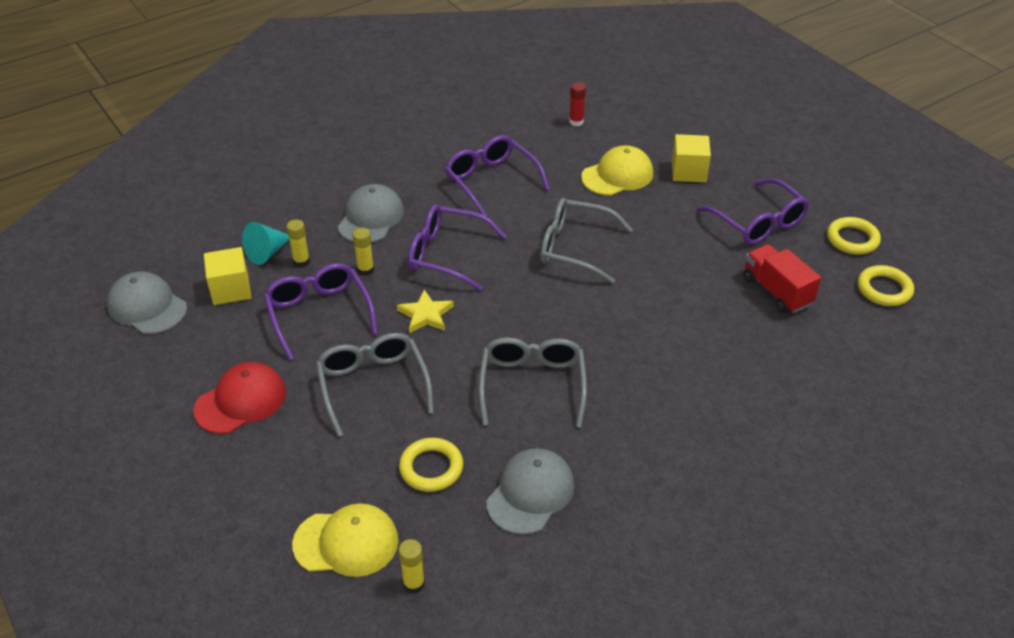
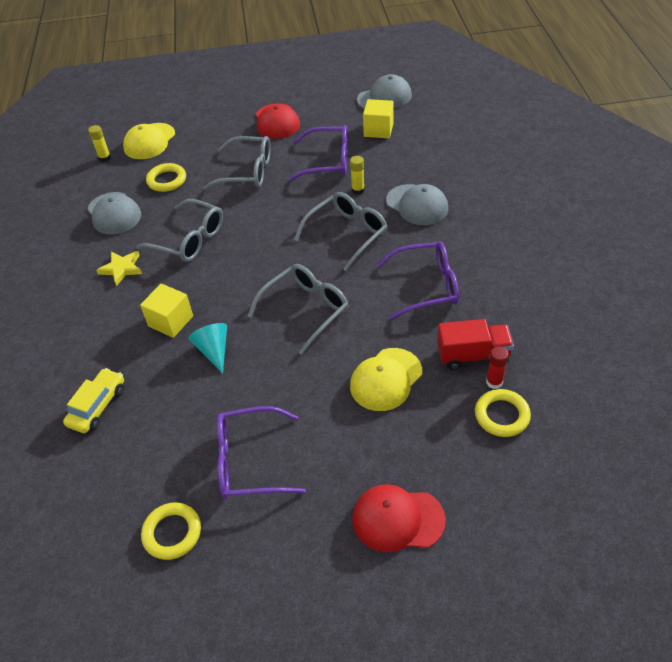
camera: 120 degrees right, 5 degrees up
(267, 252) = (407, 150): turquoise cone -> turquoise cone (214, 350)
(301, 261) = (387, 163): yellow glue stick -> none
(425, 315) = (291, 208): yellow star -> yellow star (121, 268)
(446, 254) = (347, 234): purple glasses -> grey glasses
(617, 175) = (386, 379): yellow cap -> yellow cap turned 45 degrees clockwise
(688, 171) = (359, 442): yellow cube -> yellow cube (171, 321)
(733, 137) = (397, 519): none -> red cap
(776, 291) = (159, 424): red truck -> red truck (473, 355)
(798, 344) = (97, 406): none -> yellow car
(884, 289) = (96, 514): yellow ring -> yellow ring (502, 415)

